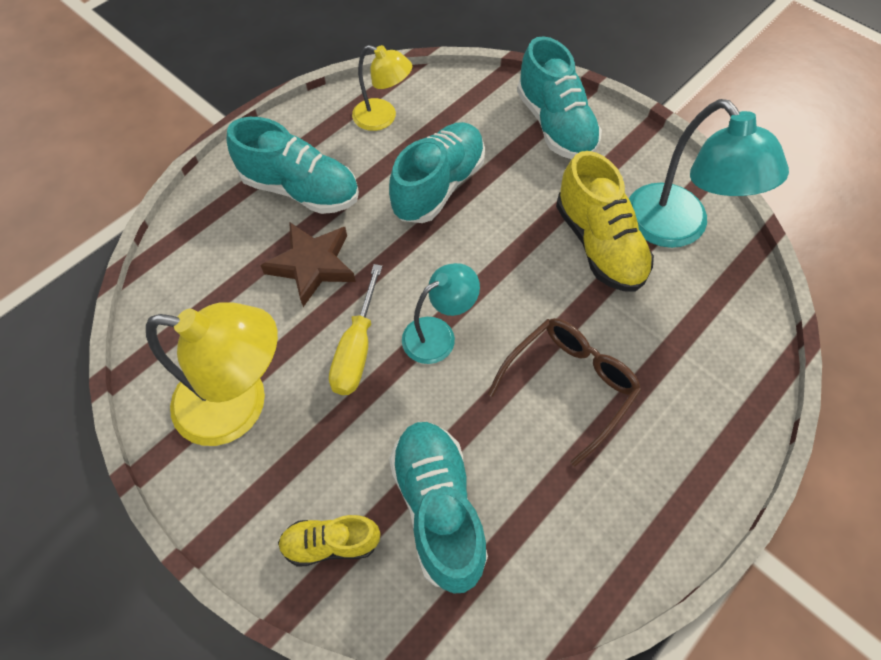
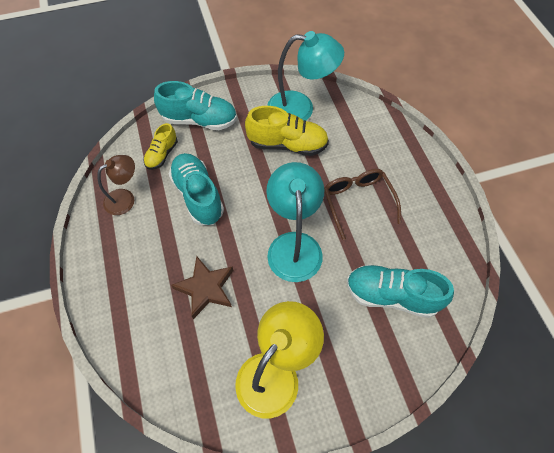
camera: 60 degrees left, 0 degrees up
(301, 189) = (144, 269): turquoise shoe -> none
(331, 543) = (385, 358): yellow shoe -> yellow shoe (162, 154)
(356, 350) = (278, 291): yellow screwdriver -> none
(383, 118) = (125, 198): yellow lamp -> brown lamp
(438, 334) = (294, 245): turquoise lamp -> turquoise lamp, size x1.68

